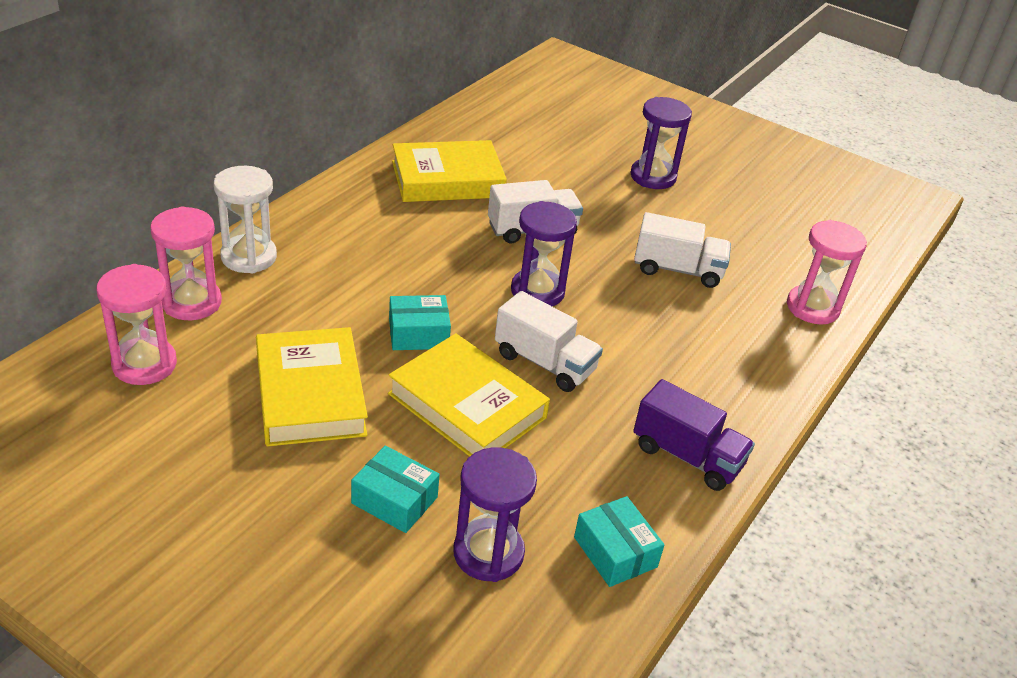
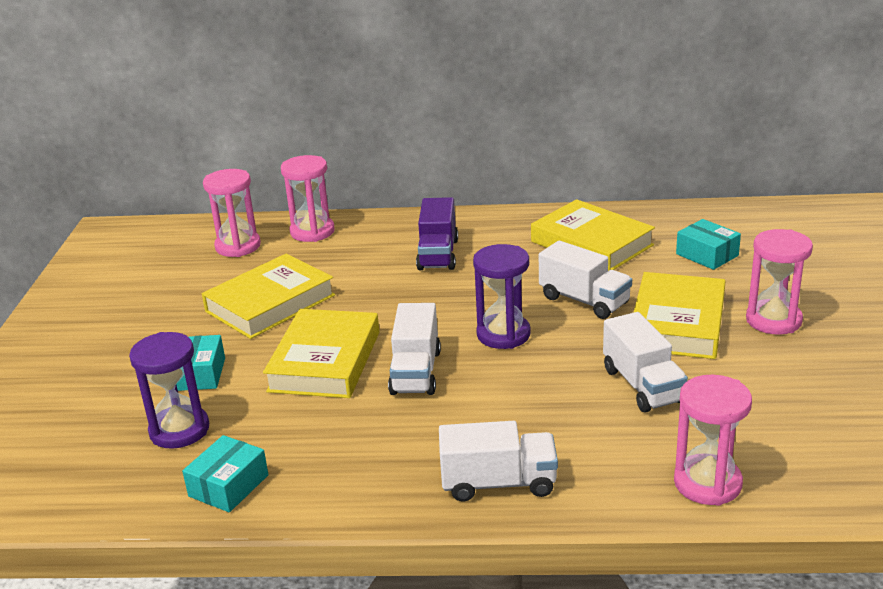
camera: 65 degrees right, 10 degrees down
(249, 257) = (383, 225): white hourglass -> none
(418, 334) = (382, 311): turquoise box -> turquoise box (707, 255)
(613, 212) = (677, 323): none -> yellow book
(653, 177) = (773, 320): purple hourglass -> pink hourglass
(687, 456) = (379, 482): purple truck -> purple truck (438, 254)
(739, 396) = (498, 483): none -> white truck

